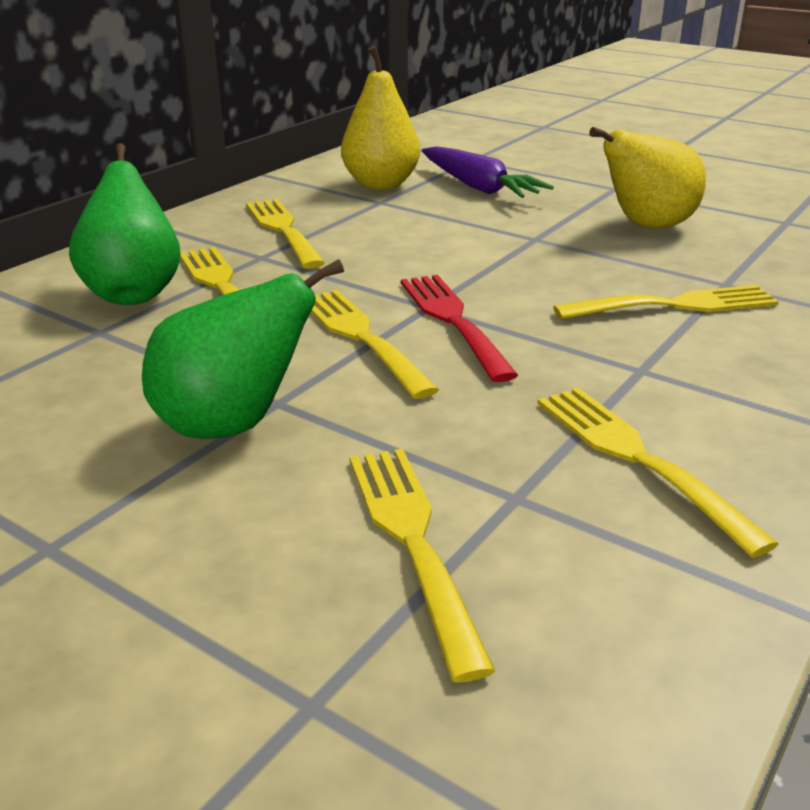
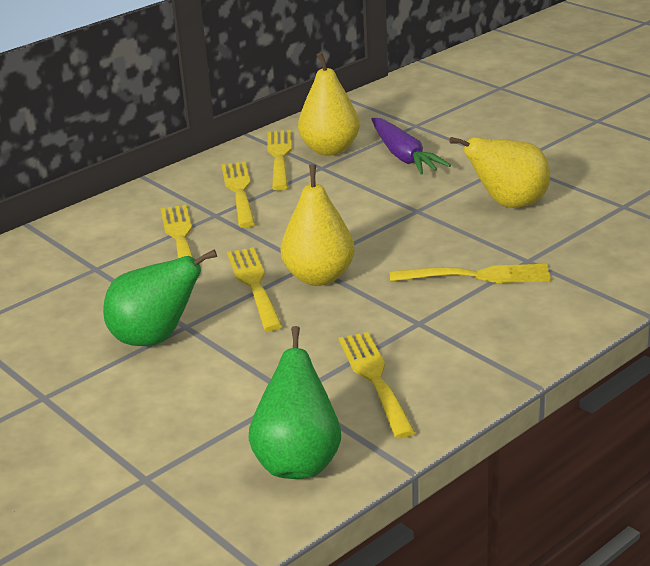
camera: 15 degrees right, 0 degrees up
(134, 293) = (123, 240): green pear -> green pear (298, 462)
(413, 540) = (225, 412): yellow fork -> yellow fork (279, 157)
(453, 321) = (319, 277): red fork -> yellow pear

